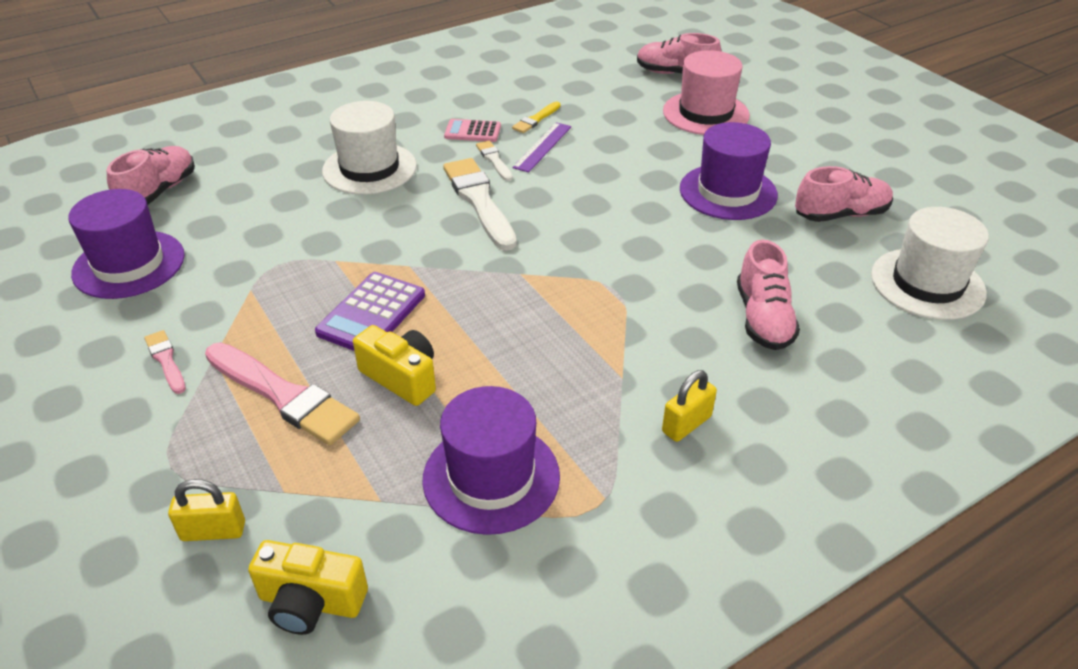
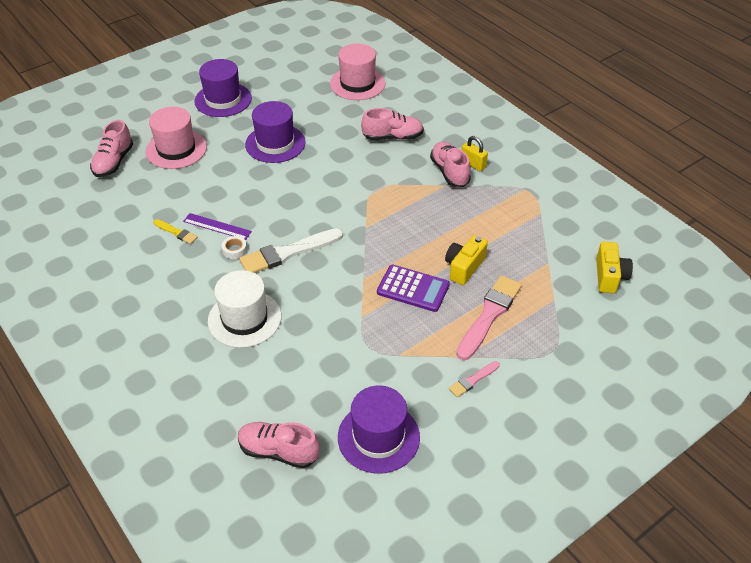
camera: 95 degrees left, 5 degrees up
(213, 531) = (585, 321): yellow padlock -> none
(472, 131) = (192, 266): pink calculator -> none
(491, 477) = (523, 226): purple hat -> purple hat (223, 100)
(494, 160) = (234, 250): white brush -> white tape
(840, 214) = (298, 104): pink shoe -> pink shoe (449, 172)
(927, 284) = (357, 84): white hat -> pink hat

